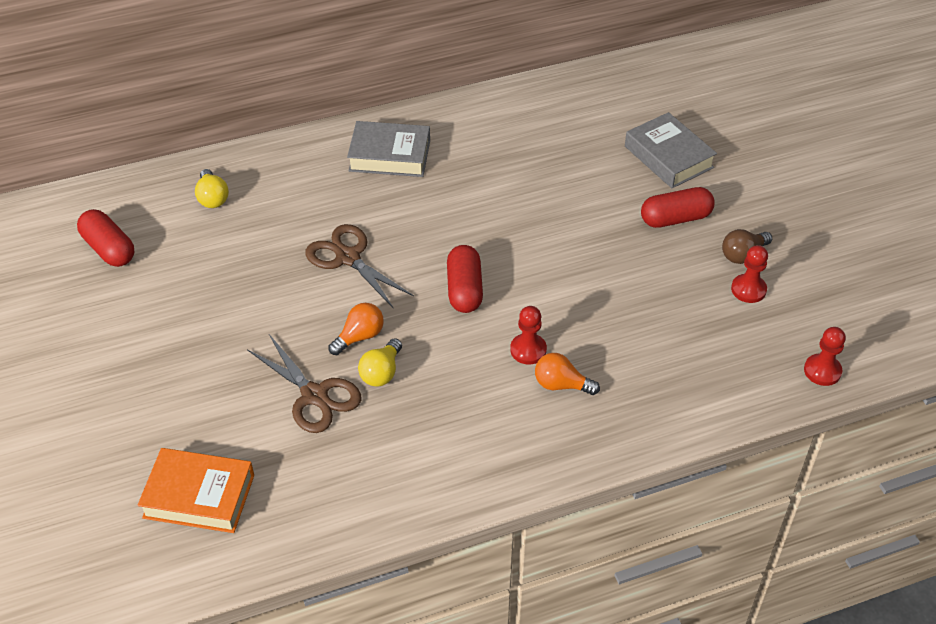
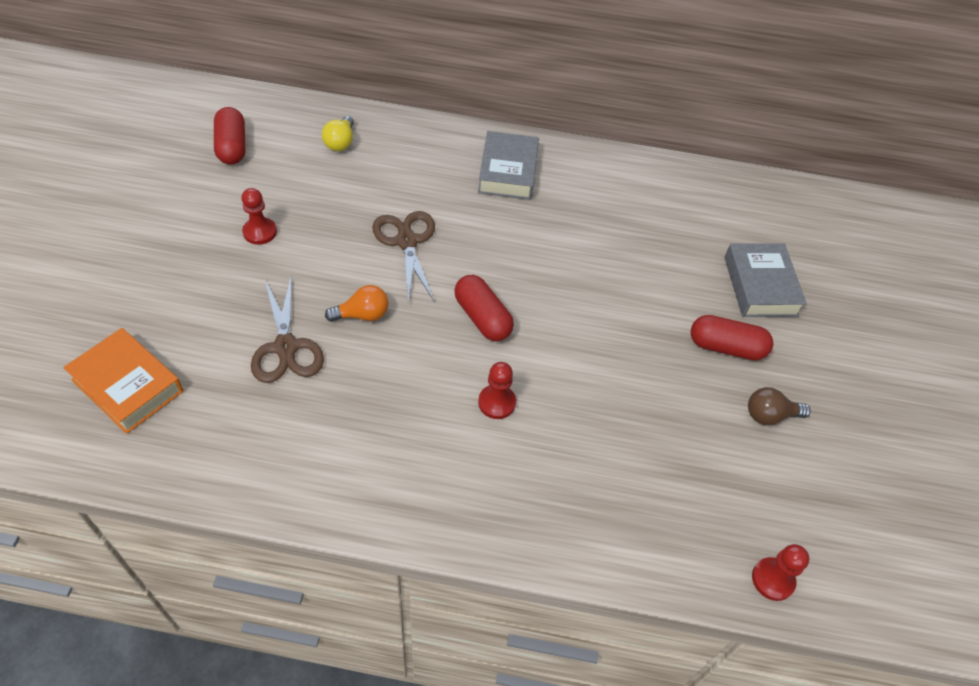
camera: 25 degrees right, 5 degrees up
(381, 372) = (355, 356): yellow light bulb -> none
(389, 156) = (508, 172): grey book -> grey book turned 60 degrees clockwise
(464, 289) = (482, 318): red capsule -> red capsule turned 60 degrees counterclockwise
(561, 385) = (502, 452): orange light bulb -> none
(748, 289) = (751, 453): red pawn -> red pawn (260, 232)

